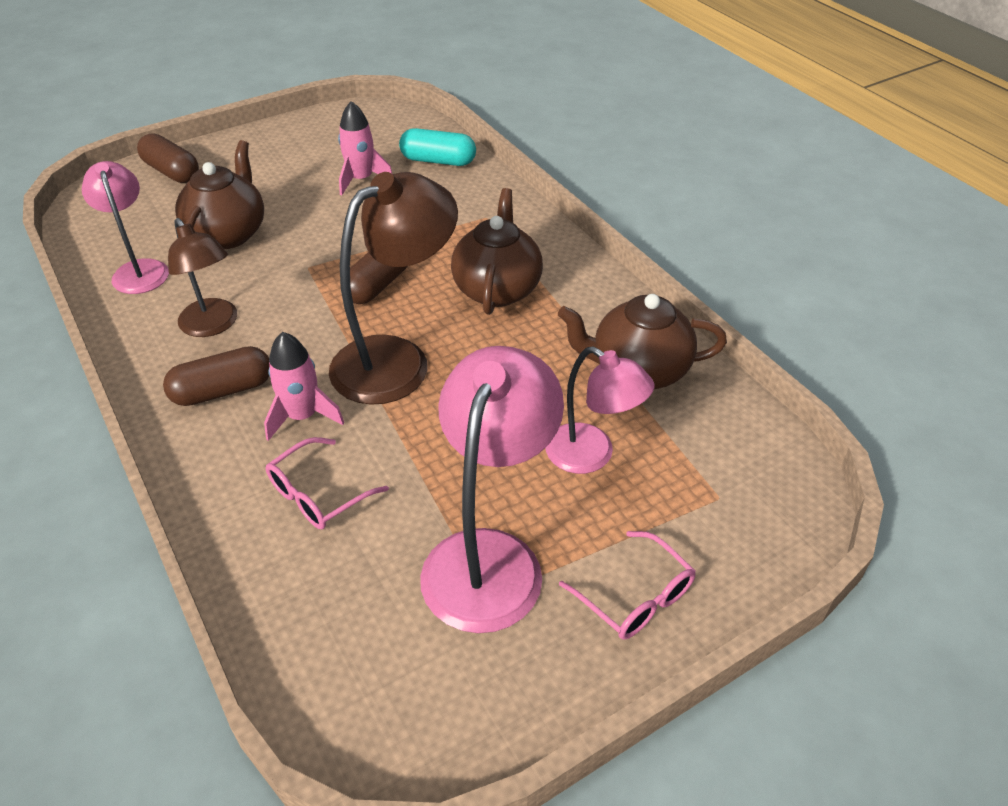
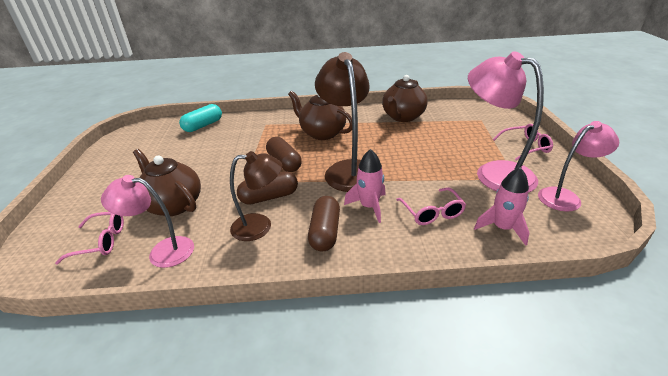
camera: 60 degrees left, 10 degrees down
(141, 218) = (101, 241): none -> pink glasses
(172, 172) = (66, 218): brown capsule -> brown capsule (269, 197)
(361, 179) = (186, 149): pink rocket -> pink rocket (502, 228)
(591, 455) = (446, 137): pink lamp -> pink lamp (565, 197)

